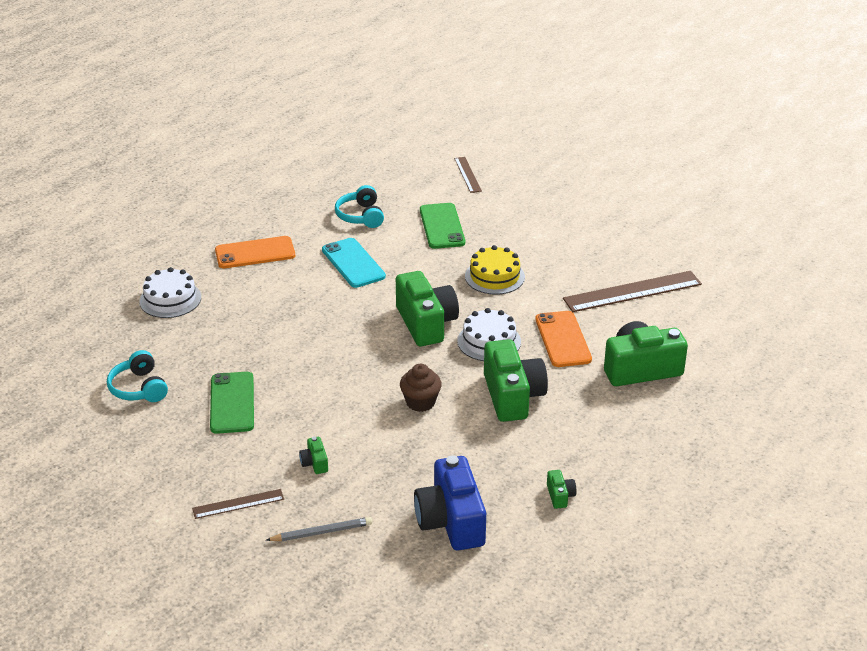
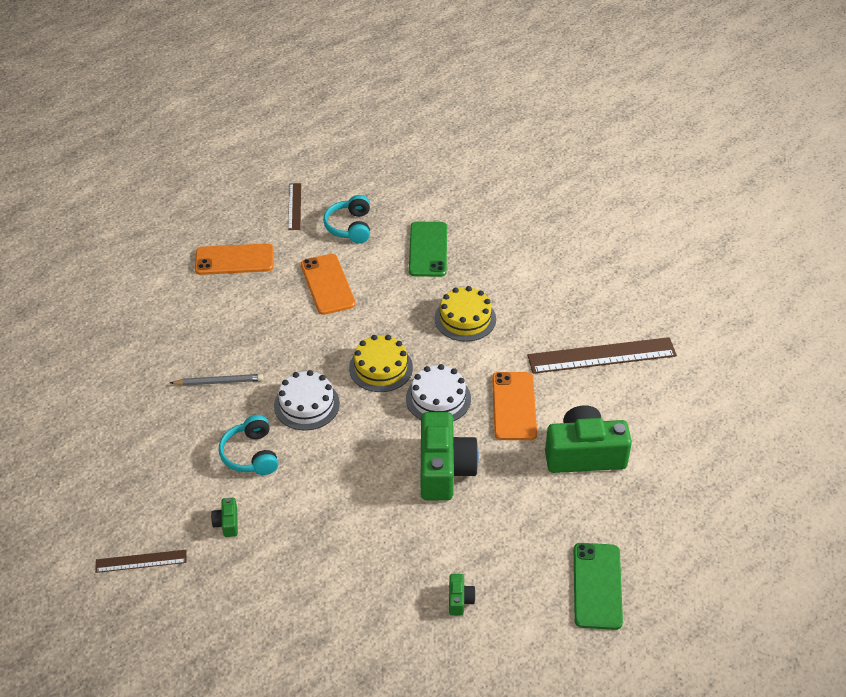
camera: 10 degrees right, 10 degrees up
(139, 388) = (82, 408): turquoise headphones -> turquoise headphones (251, 454)
(170, 299) = (138, 305): white cake -> white cake (306, 404)
(232, 403) = (166, 439): green phone -> green phone (597, 586)
(322, 532) = (212, 608): grey pencil -> grey pencil (219, 382)
(353, 263) = (327, 284): turquoise phone -> orange phone
(420, 402) = (350, 464): brown cupcake -> none
(426, 323) = (381, 368): green camera -> yellow cake
(451, 521) = (342, 614): blue camera -> none
(467, 174) = (471, 188): brown ruler -> brown ruler (294, 206)

